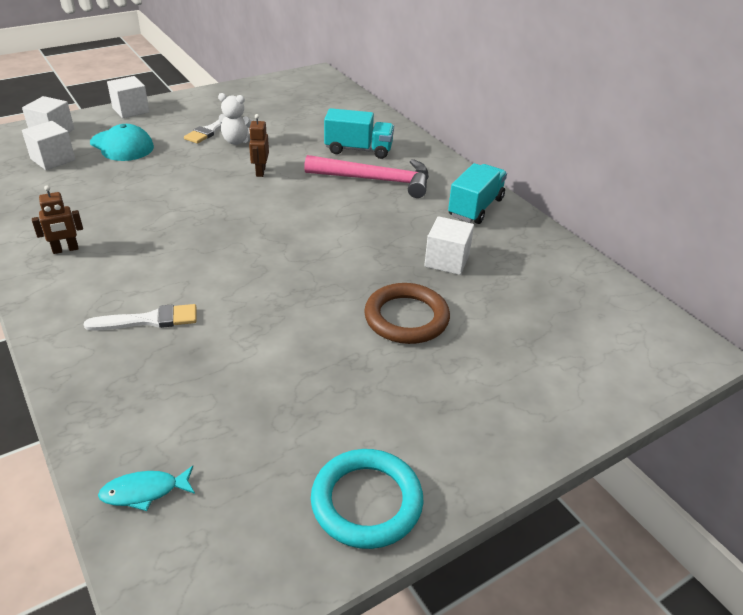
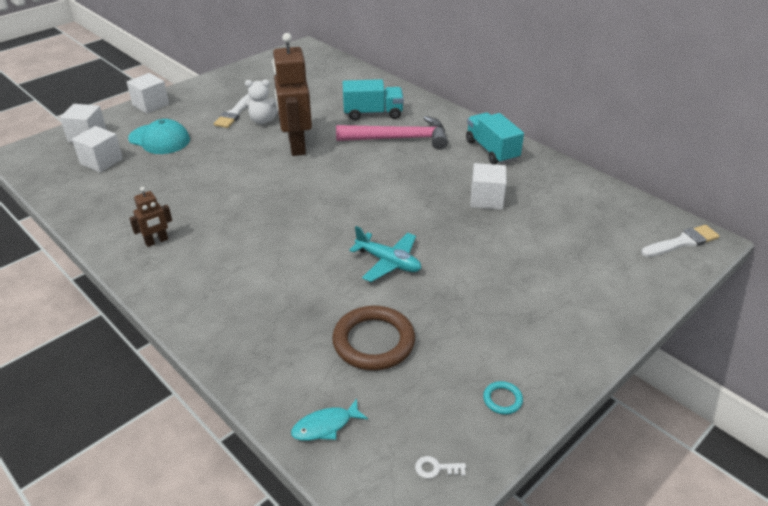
camera: 10 degrees left, 0 degrees up
(149, 320) = (261, 289): white brush -> white brush (682, 242)
(249, 572) = (436, 468): none -> white key
(260, 171) = (296, 145): brown robot -> brown robot, size x2.12
(303, 313) = (388, 262): none -> turquoise plane
(366, 502) = (502, 399): turquoise ring -> turquoise ring, size x0.44
(406, 318) = (473, 252): brown ring -> brown ring (373, 342)
(475, 207) = (492, 150): turquoise truck -> turquoise truck turned 45 degrees counterclockwise

